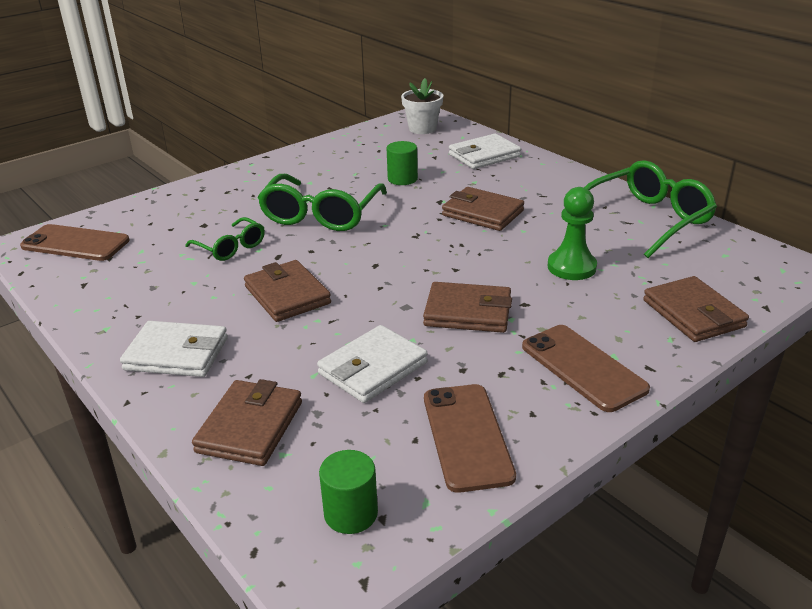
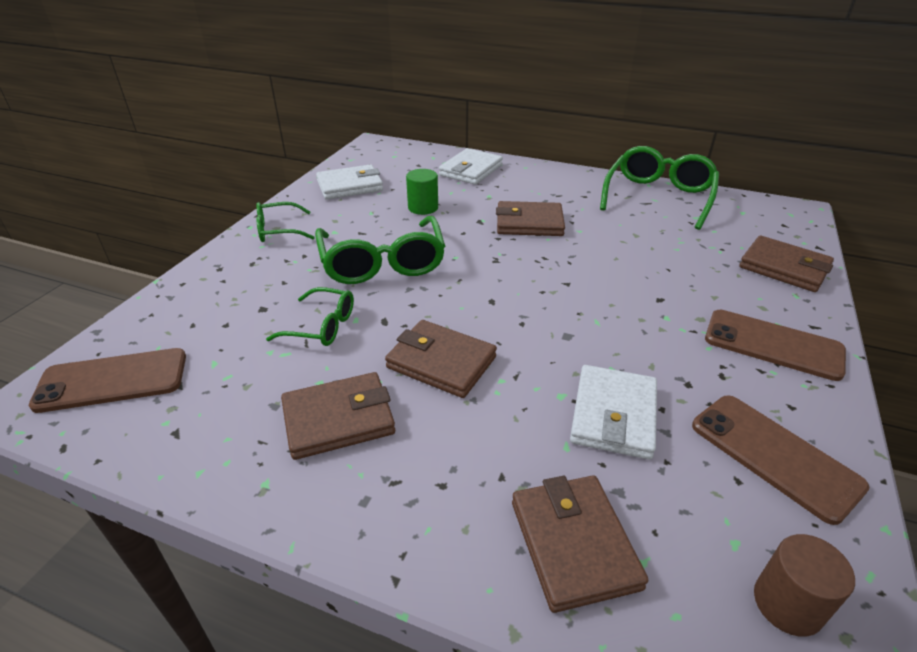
camera: 30 degrees left, 5 degrees up
(177, 354) = (392, 483): white wallet -> white wallet (350, 186)
(269, 171) = (278, 230): none -> green glasses
(351, 513) = (787, 604): green cylinder -> brown cylinder
(422, 129) = (389, 156): white flower pot -> none
(468, 312) = (626, 323): brown wallet -> brown wallet (338, 419)
(571, 267) = (655, 253): green pawn -> none

